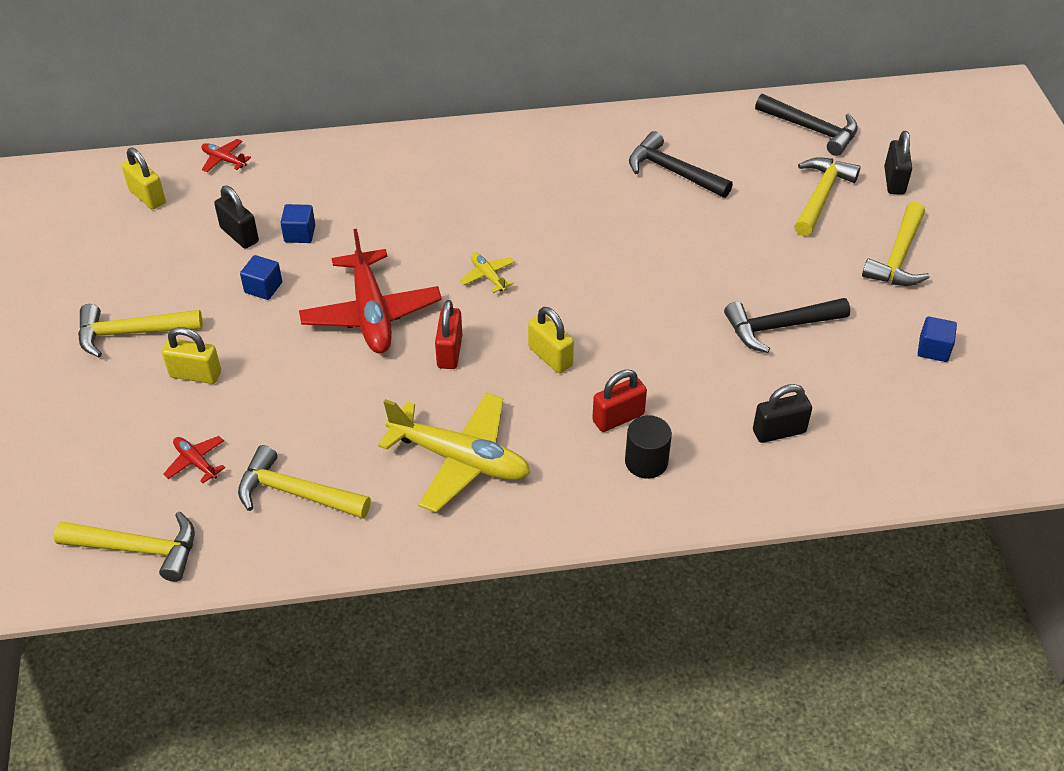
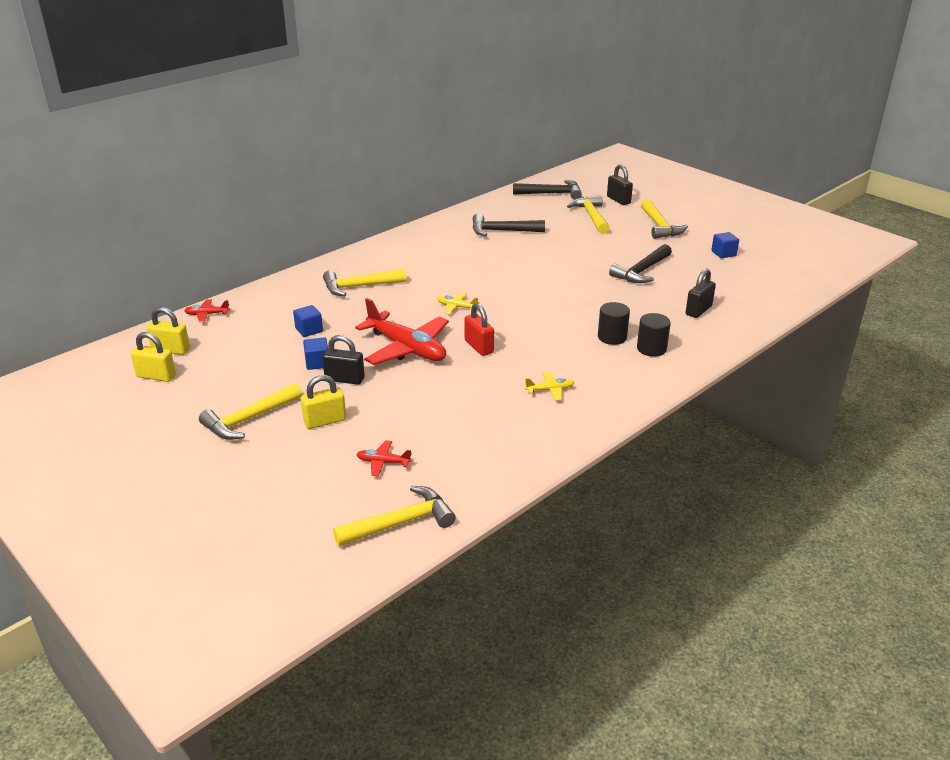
camera: 35 degrees left, 15 degrees down
(239, 235) = (266, 345): black padlock -> black padlock (344, 379)
(295, 493) = (471, 448): yellow hammer -> yellow hammer (359, 287)
(460, 459) = (550, 390): yellow plane -> yellow plane, size x0.44
(550, 357) = (540, 327): yellow padlock -> yellow padlock (156, 376)
(618, 418) = (612, 337): red padlock -> black cylinder

